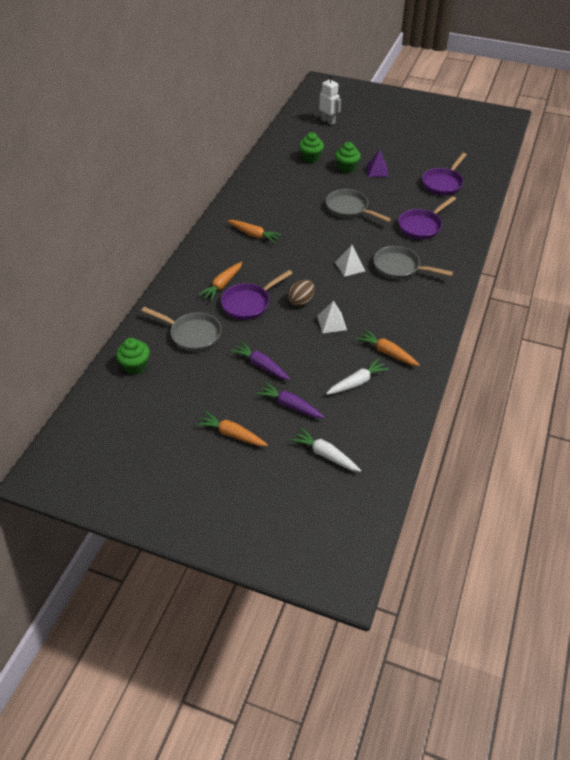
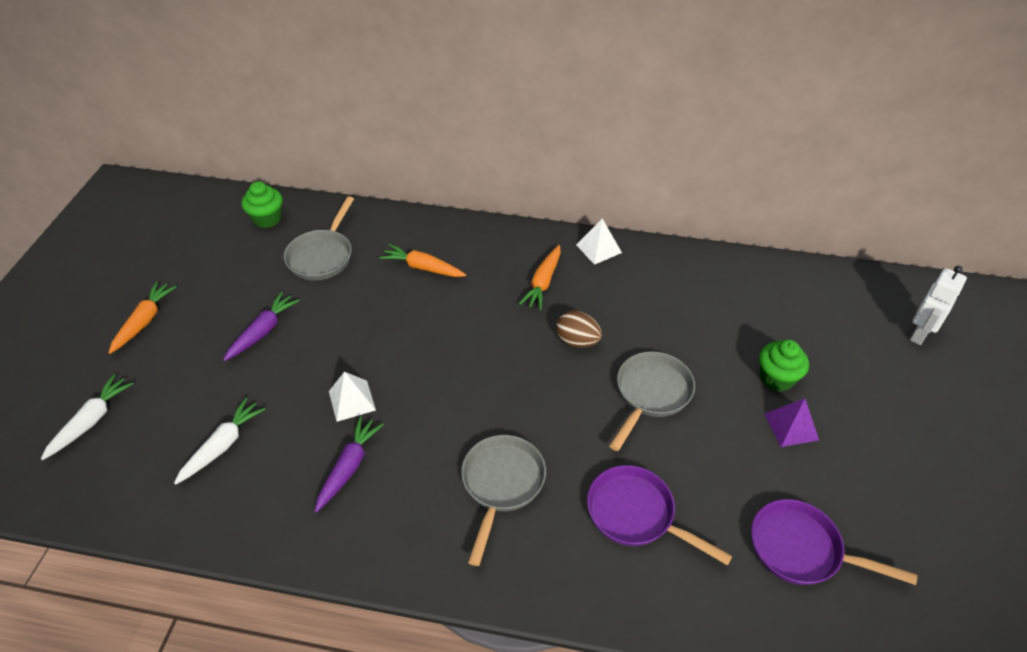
camera: 80 degrees right, 0 degrees up
(249, 303) = (387, 300): purple pan -> none
(290, 405) = (186, 372): purple carrot -> purple carrot (349, 467)
(301, 301) = (397, 357): brown egg -> brown egg (577, 341)
(311, 158) = (782, 324): green cupcake -> none
(350, 266) = (491, 410): white pyramid -> white pyramid (598, 248)
(357, 382) = (222, 445): white carrot -> white carrot turned 105 degrees counterclockwise
(387, 352) = (285, 480): orange carrot -> none

